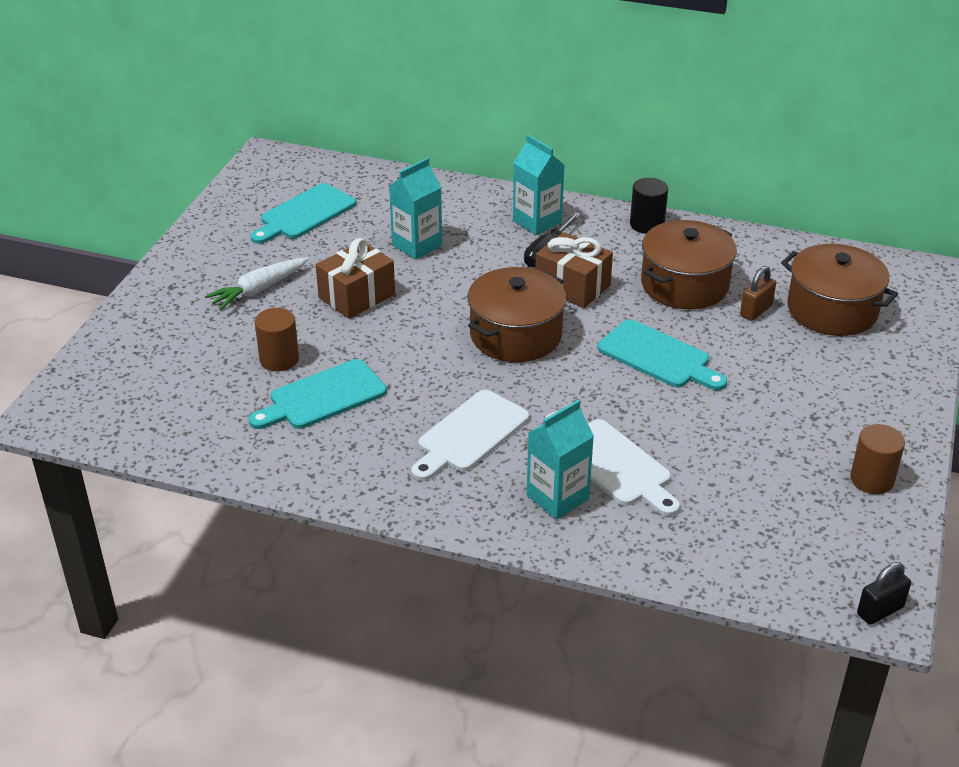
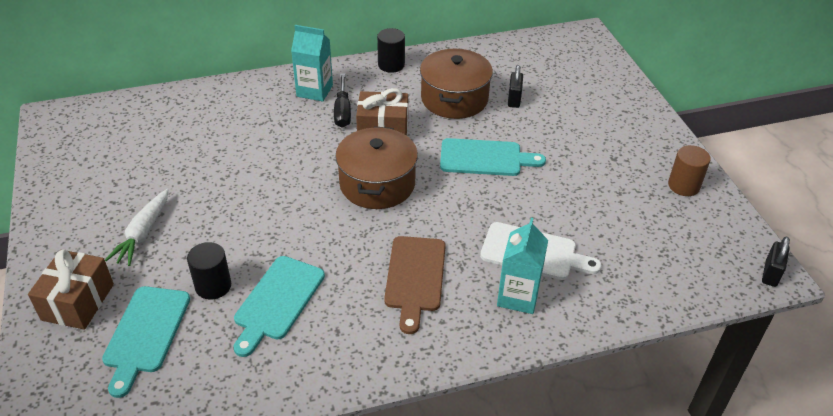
camera: 35 degrees left, 5 degrees up
(279, 359) = (213, 286): brown cylinder -> black cylinder
(304, 214) = (127, 153): turquoise cutting board -> turquoise cutting board (146, 333)
(357, 296) = (230, 204): brown gift -> brown gift (78, 302)
(417, 245) = (242, 143): turquoise carton -> none
(470, 434) = (415, 278): white cutting board -> brown cutting board
(756, 311) = (514, 99): brown padlock -> black padlock
(832, 310) = (556, 80): brown pot -> none

